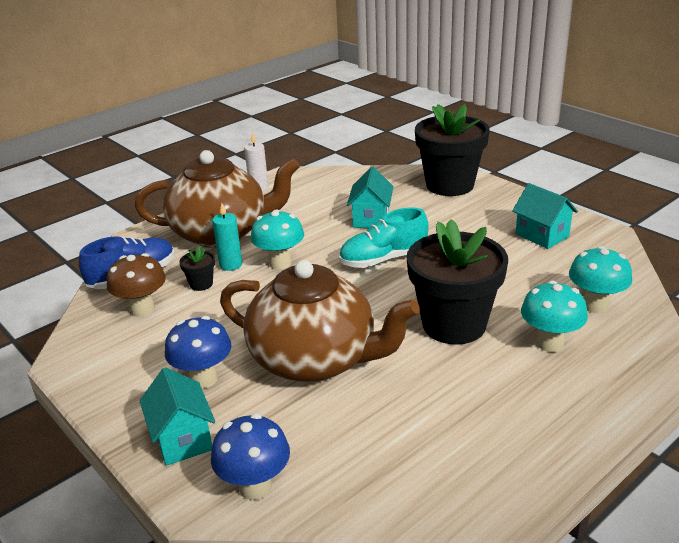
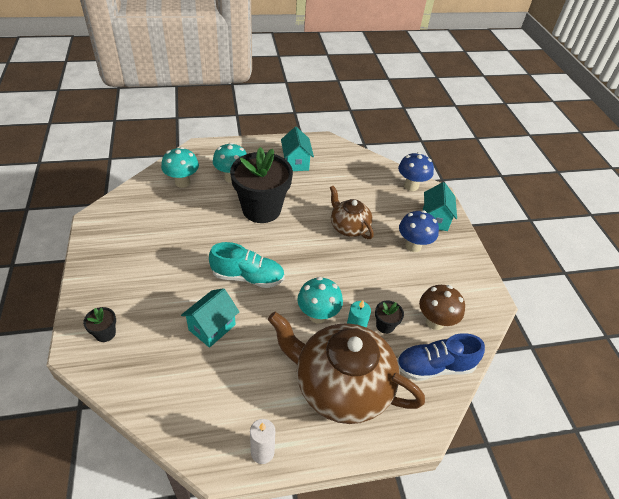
camera: 155 degrees left, 15 degrees up
(315, 359) = (349, 227): brown teapot -> brown teapot, size x0.54
(449, 185) = (105, 333): black flower pot -> black flower pot, size x0.40
(542, 235) = (131, 239): turquoise house -> turquoise house (296, 162)

